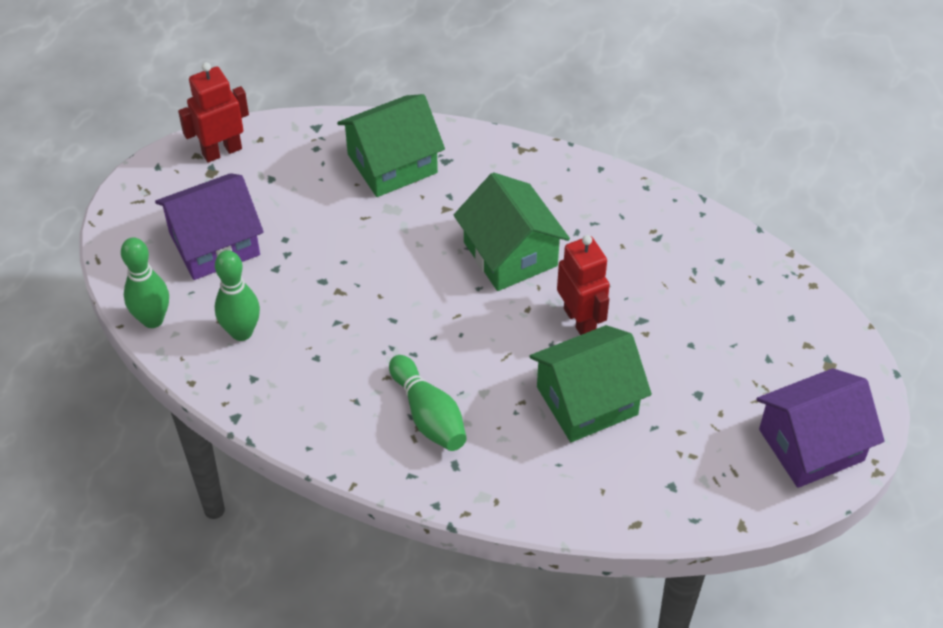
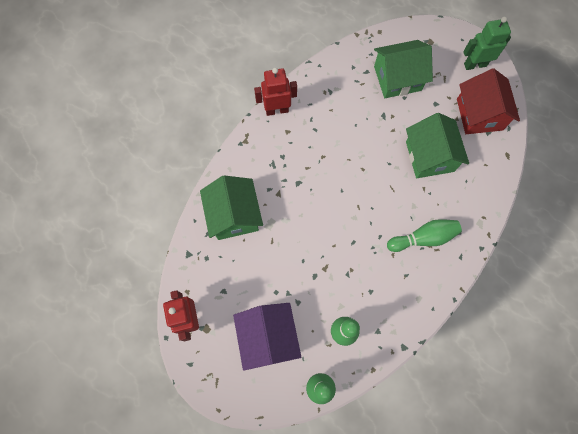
camera: 75 degrees left, 20 degrees up
(510, 254) = (322, 167): green house -> green house (397, 78)
(580, 320) = (377, 145): red robot -> red robot (277, 110)
(704, 467) = (479, 114): none -> red house
(811, 445) = (475, 64): purple house -> green robot

